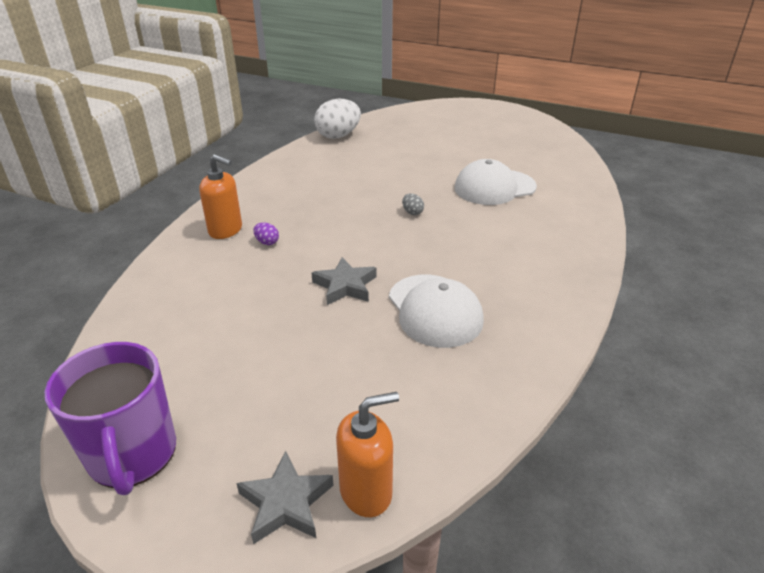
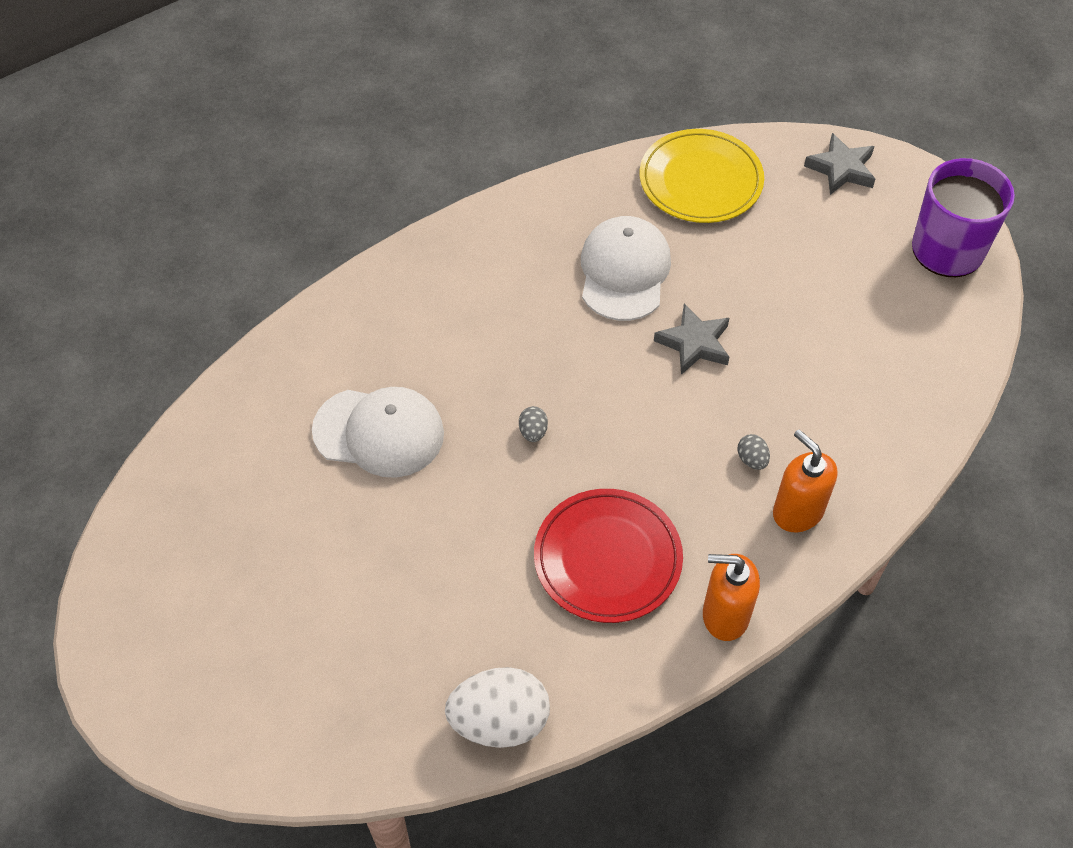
camera: 150 degrees left, 20 degrees up
(267, 242) = (752, 460): purple egg -> grey egg
(327, 184) = (607, 558): none -> red plate
(366, 491) = (782, 153): orange soap dispenser -> orange soap dispenser (725, 615)
(432, 415) = (700, 180): none -> yellow plate

